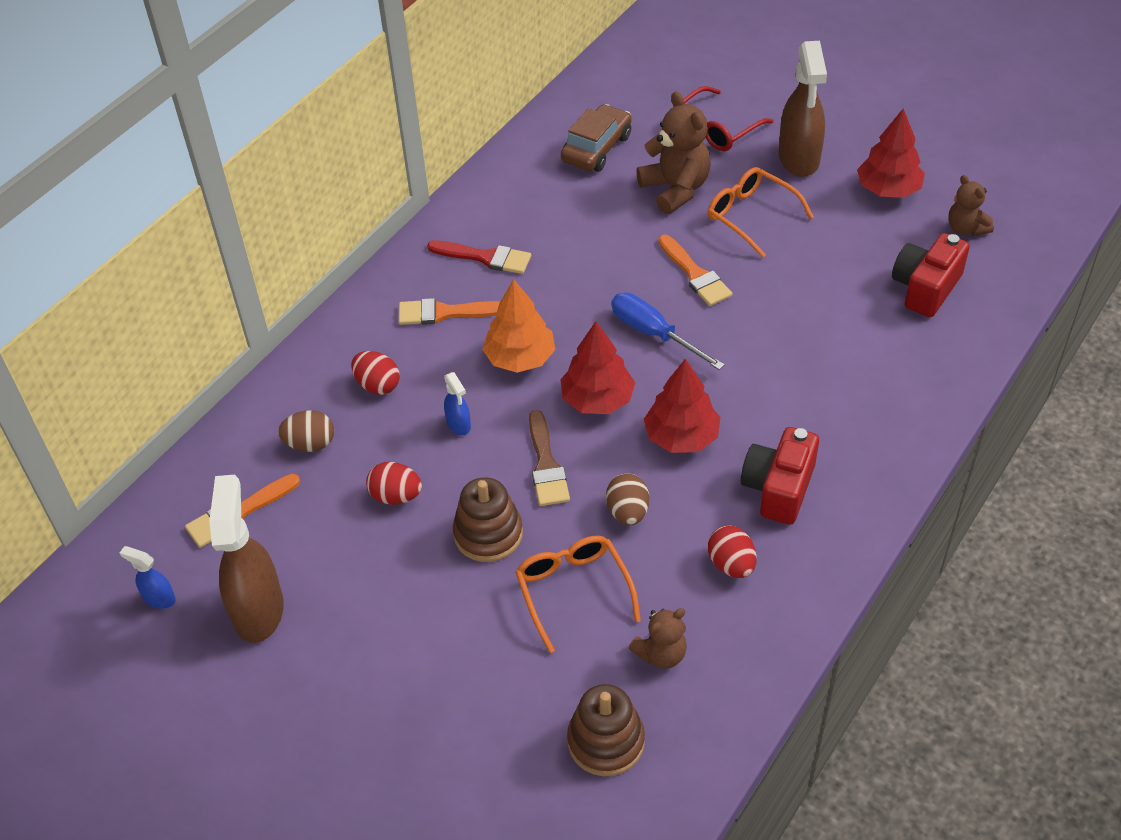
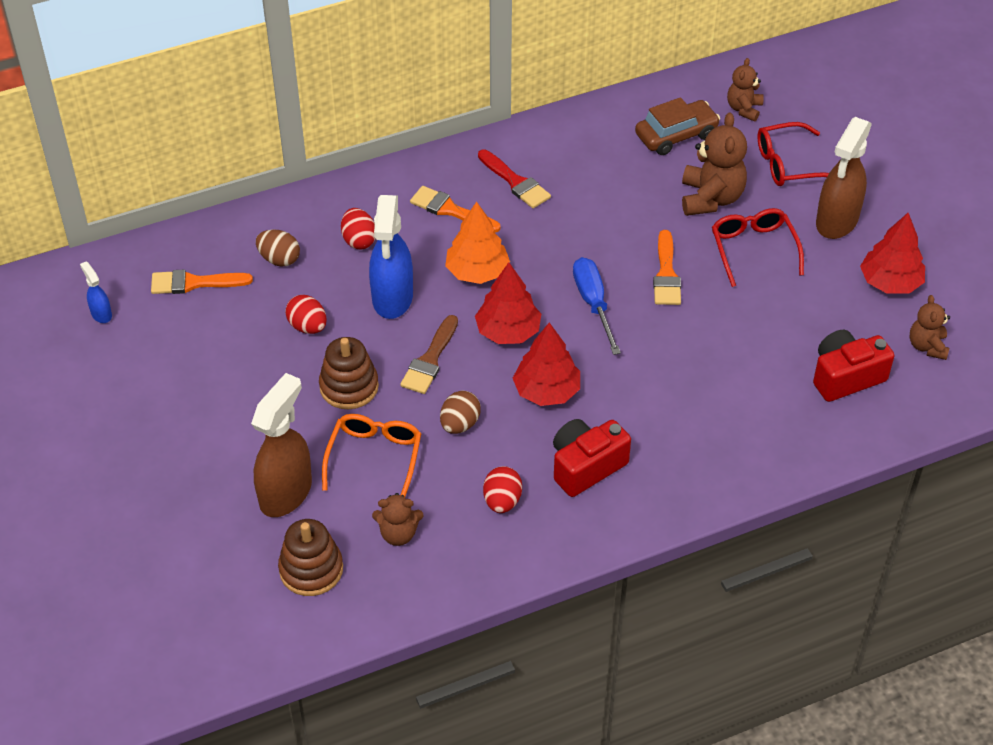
camera: 30 degrees right, 0 degrees up
(258, 610) = (157, 356): brown spray bottle -> brown spray bottle (286, 492)
(459, 425) = (392, 298): blue spray bottle -> blue spray bottle, size x2.16
(636, 99) = (744, 109): none -> brown teddy bear
(751, 216) = (753, 249): orange glasses -> red glasses

